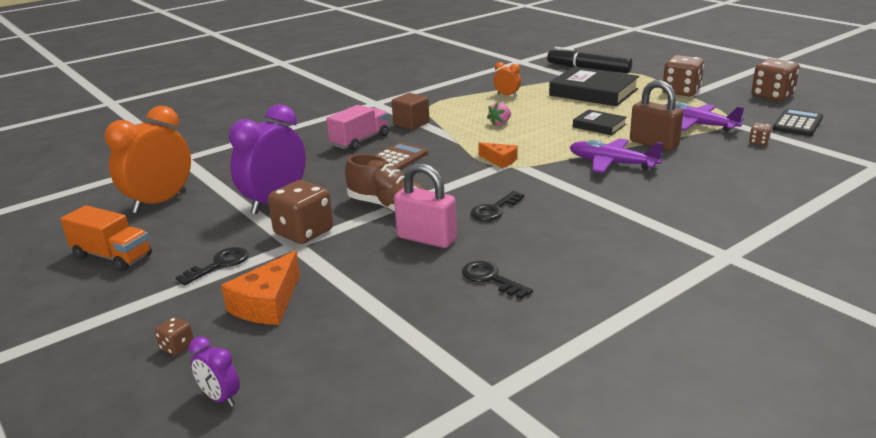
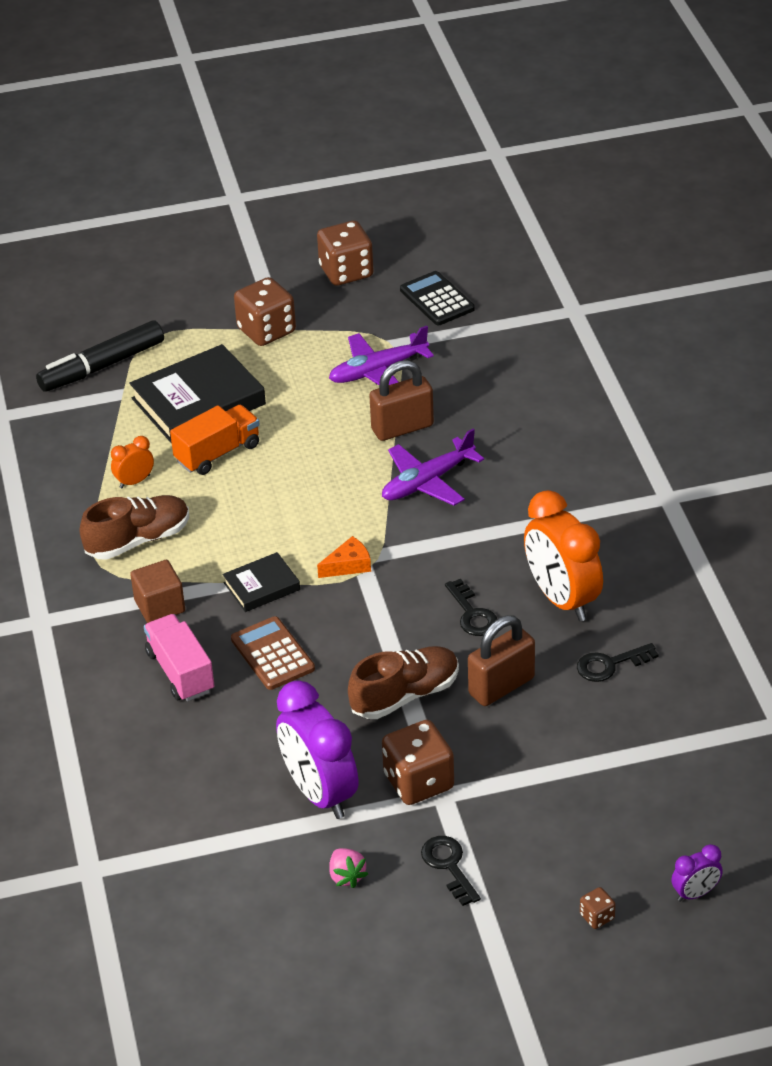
camera: 65 degrees left, 15 degrees up
(112, 256) = (365, 962): orange truck -> orange truck (217, 453)
(160, 202) = (235, 906): orange clock -> orange clock (562, 599)
(267, 304) = (557, 838): orange cheese -> none
(426, 239) = (501, 686): pink padlock -> brown padlock
(460, 107) = (138, 540): none -> brown shoe
(500, 123) = (232, 524): pink strawberry -> pink strawberry (346, 876)
(599, 126) = (314, 445): black book -> black book (261, 586)
(758, 142) = (460, 352): brown dice -> none

